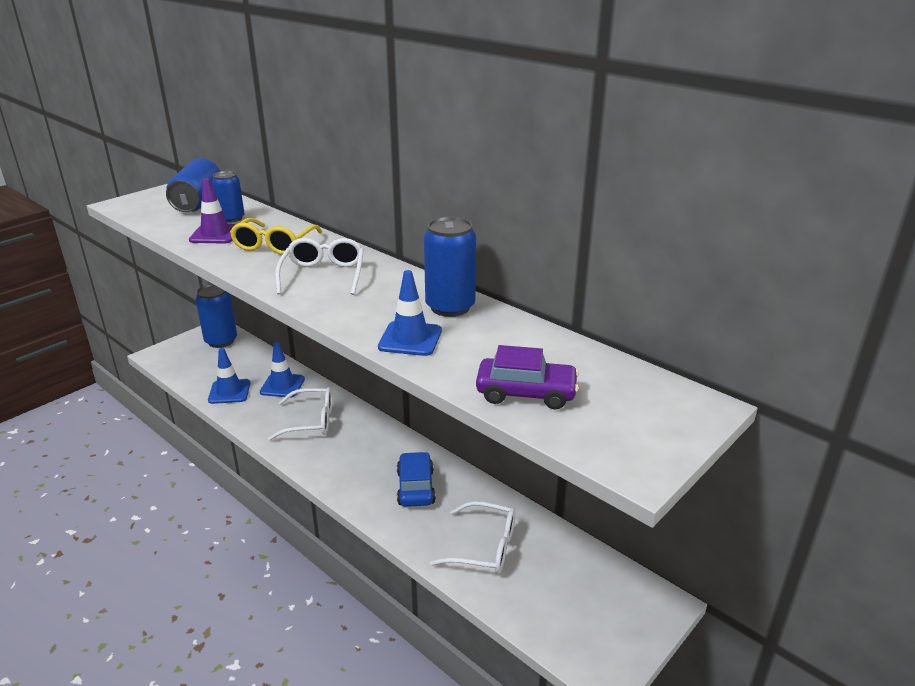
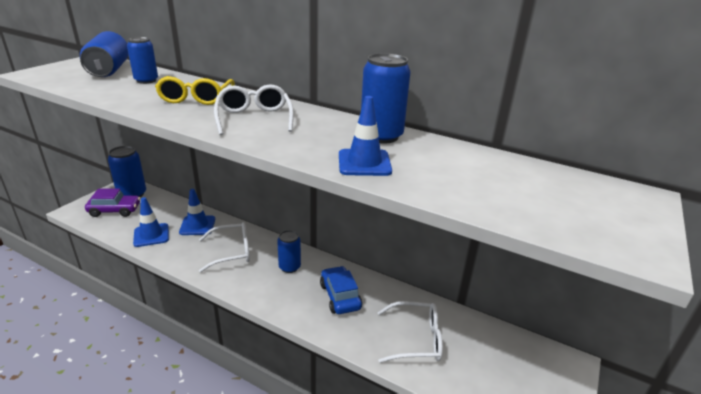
camera: 15 degrees left, 0 degrees up
(215, 234) = (136, 92): purple traffic cone -> none
(370, 446) = (289, 267): none -> blue can
(526, 393) = (497, 199): purple car -> purple car (115, 210)

